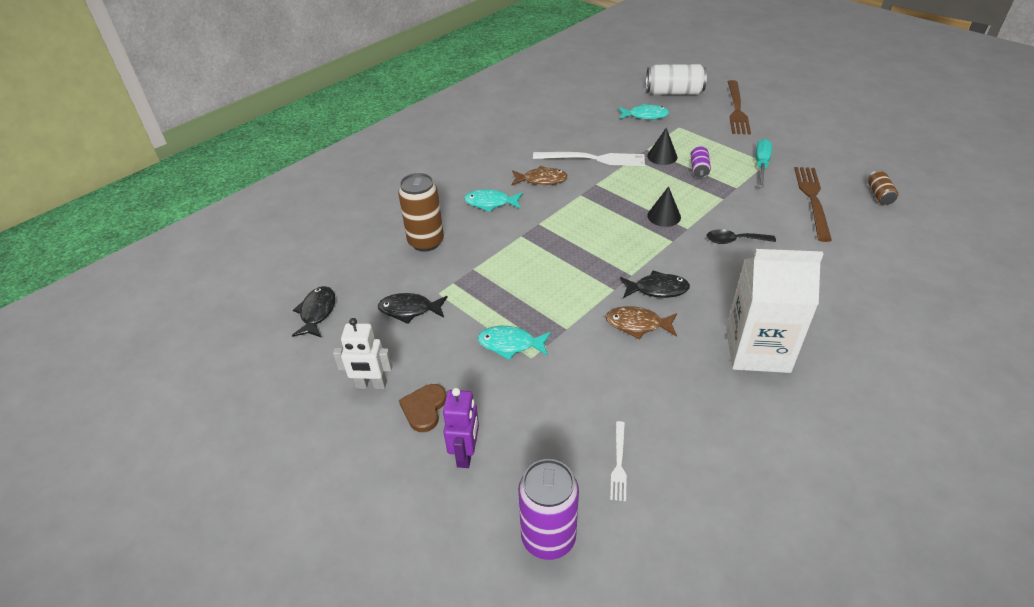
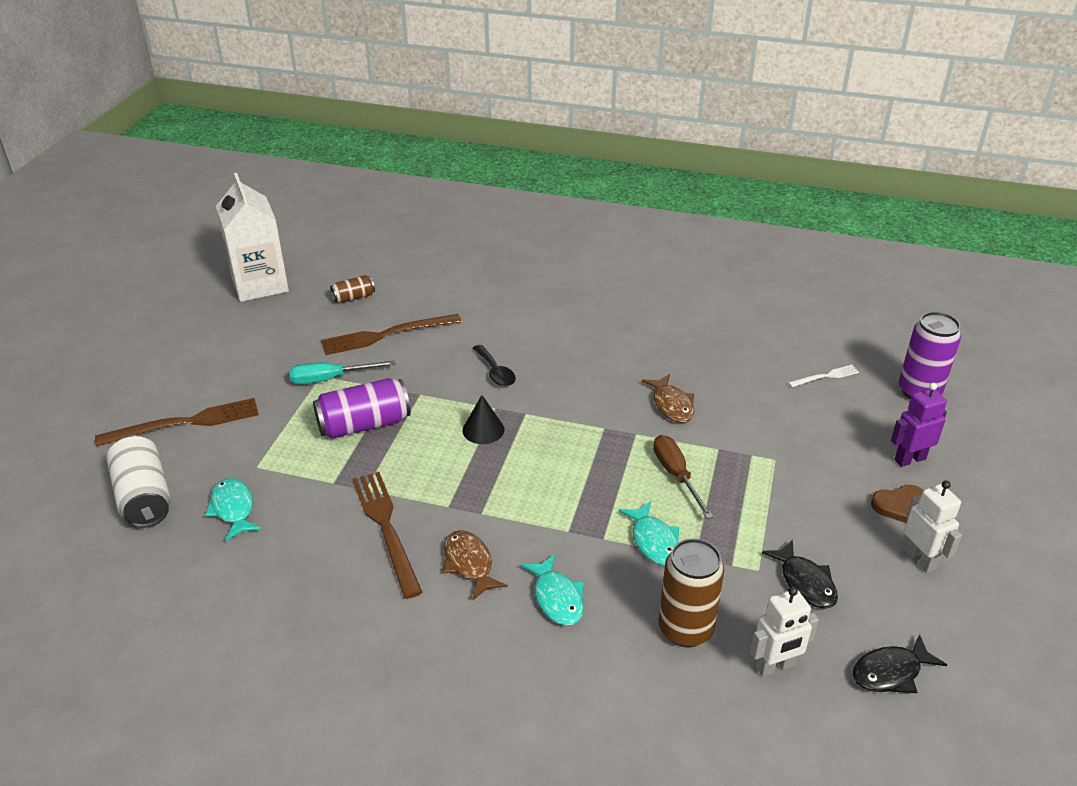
camera: 120 degrees left, 5 degrees down
(369, 265) = (775, 667): none -> white robot
(510, 344) = (773, 479): turquoise fish -> turquoise fish (653, 541)
(553, 292) = (676, 475): none -> brown screwdriver
(592, 159) = (386, 529): white fork -> brown fork
(657, 289) = (612, 405): black fish -> none
(662, 156) = (347, 463): black cone -> none
(699, 169) = (364, 425): purple can -> purple can, size x1.87
(757, 350) = (642, 334): white carton -> white carton (260, 284)

